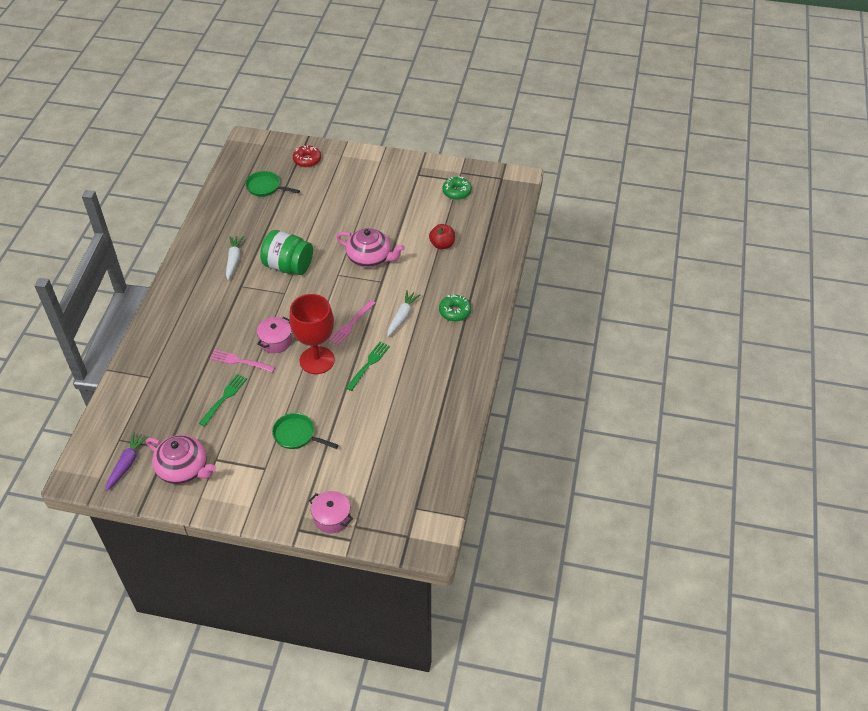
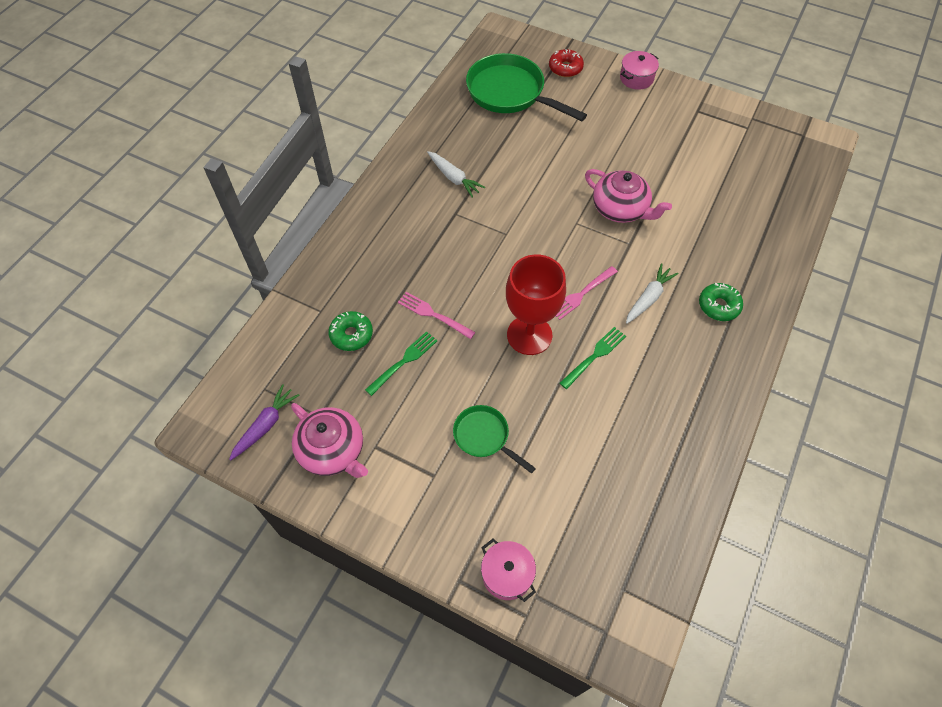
camera: 15 degrees right, 10 degrees up
(234, 260) = (454, 178): white carrot -> white carrot turned 120 degrees clockwise
(265, 187) = (510, 93): green pan -> green pan, size x1.86
(276, 341) = (483, 297): pink pot -> pink pot (636, 78)
(288, 266) = (517, 199): green jar -> none
(442, 245) = (715, 209): red apple -> none
(457, 192) = (743, 143): green donut -> green donut (351, 335)

